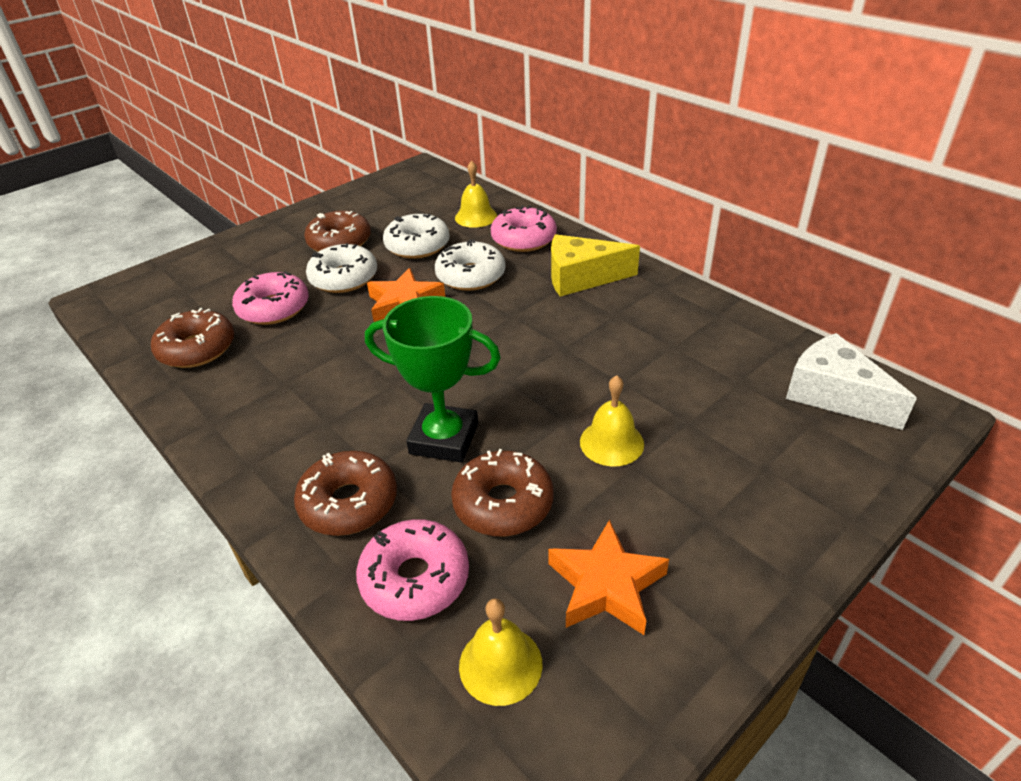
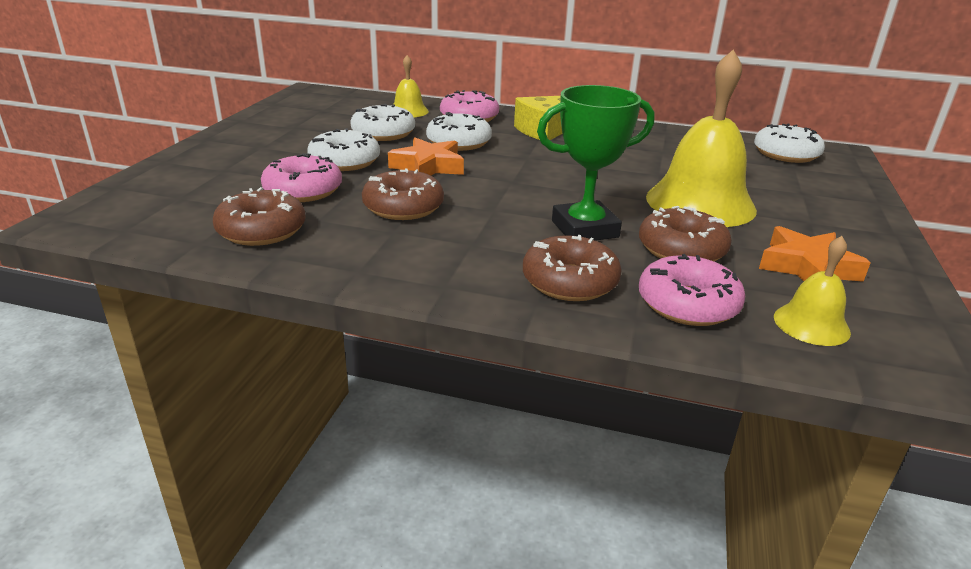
camera: 35 degrees left, 10 degrees down
(339, 242) = (303, 142): brown donut -> brown donut (403, 207)
(611, 442) = (700, 203): yellow bell -> yellow bell, size x2.03
(834, 395) = (786, 154): white cheese -> white donut

